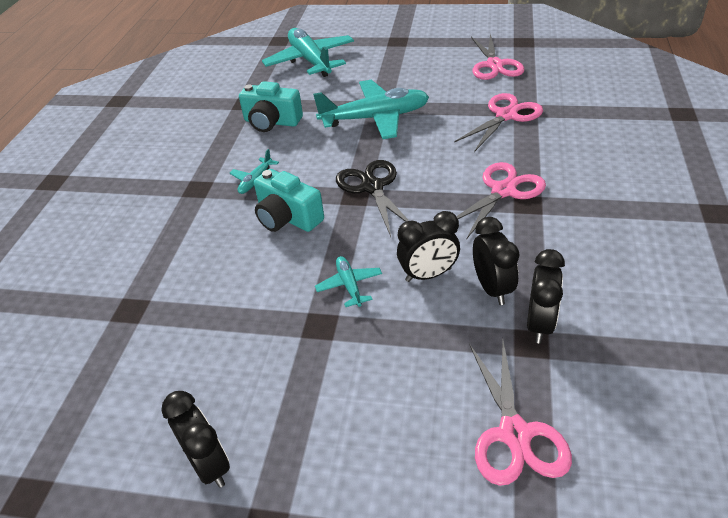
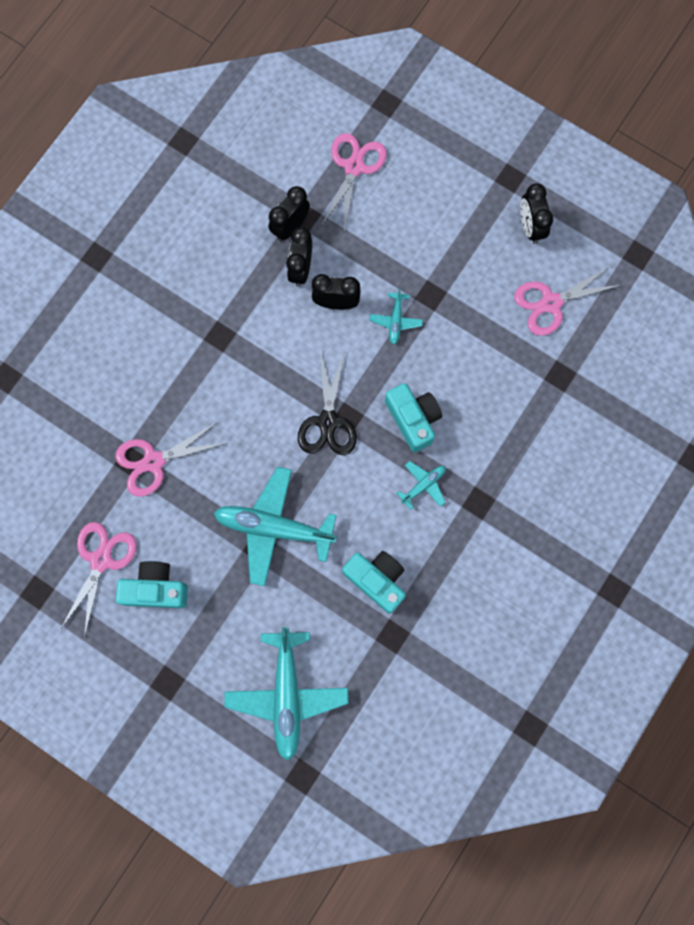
camera: 160 degrees left, 35 degrees up
(442, 67) = (156, 589): none -> turquoise camera
(503, 191) = (227, 360): pink scissors -> pink scissors (551, 303)

